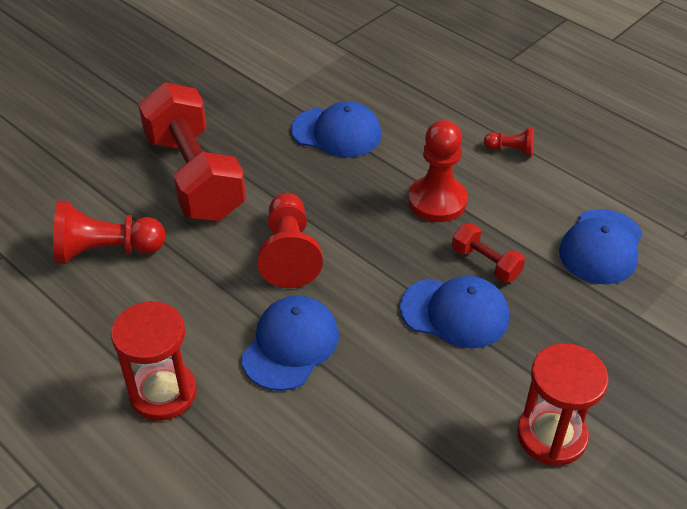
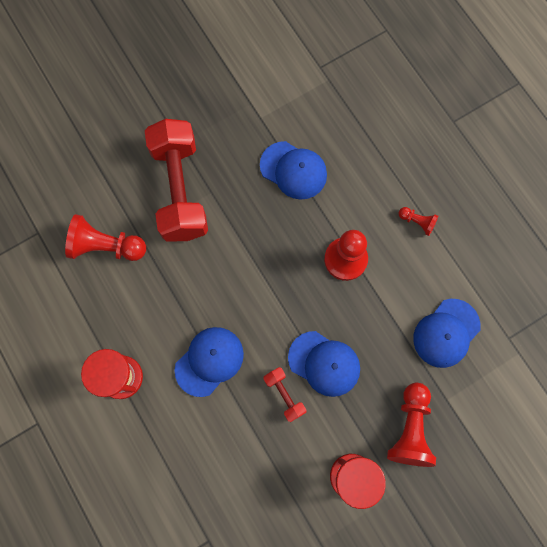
camera: 15 degrees right, 30 degrees up
(289, 253) = (228, 281): red pawn -> red pawn (410, 428)
(485, 263) = (360, 326): red dumbbell -> red dumbbell (284, 395)

